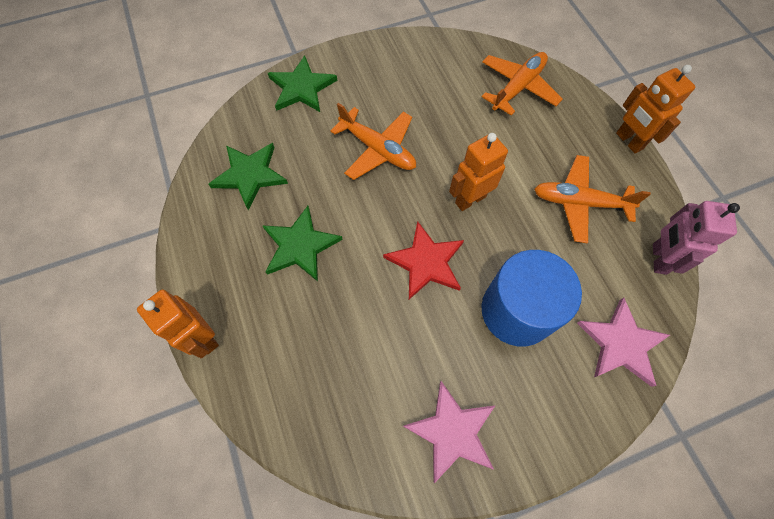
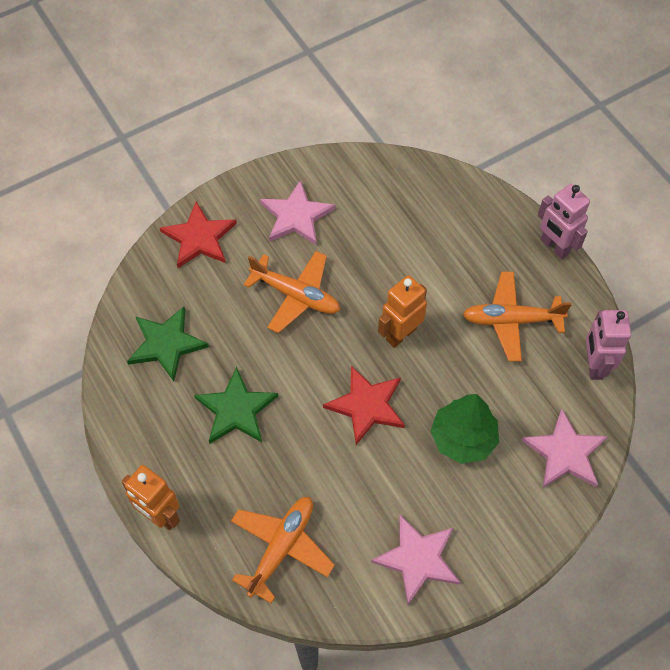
camera: 10 degrees left, 5 degrees down
(302, 88) = (199, 238): green star -> red star
(391, 81) = (296, 216): none -> pink star
(517, 311) = (463, 438): blue cylinder -> green tree
(518, 88) = (433, 203): orange plane -> orange plane (281, 548)
(628, 141) = (554, 247): orange robot -> pink robot

